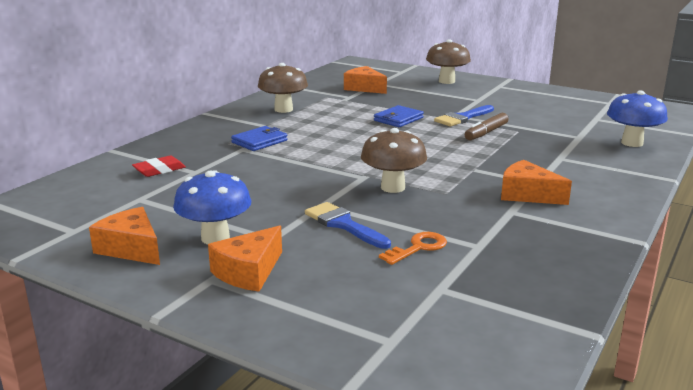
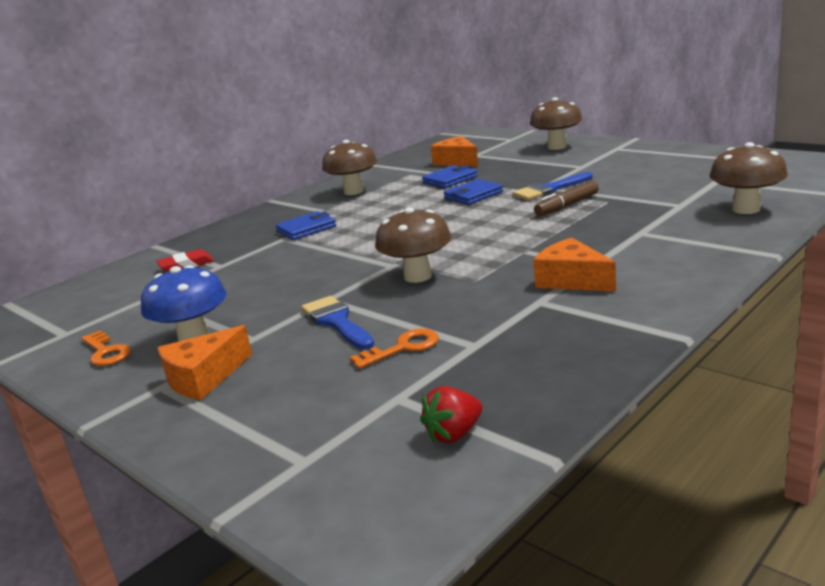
camera: 15 degrees right, 0 degrees up
(131, 248) = (106, 352): orange cheese -> orange key
(368, 104) = (450, 180): none -> blue wallet
(506, 317) = (454, 434): none -> red strawberry
(632, 143) = (746, 209): blue mushroom -> brown mushroom

